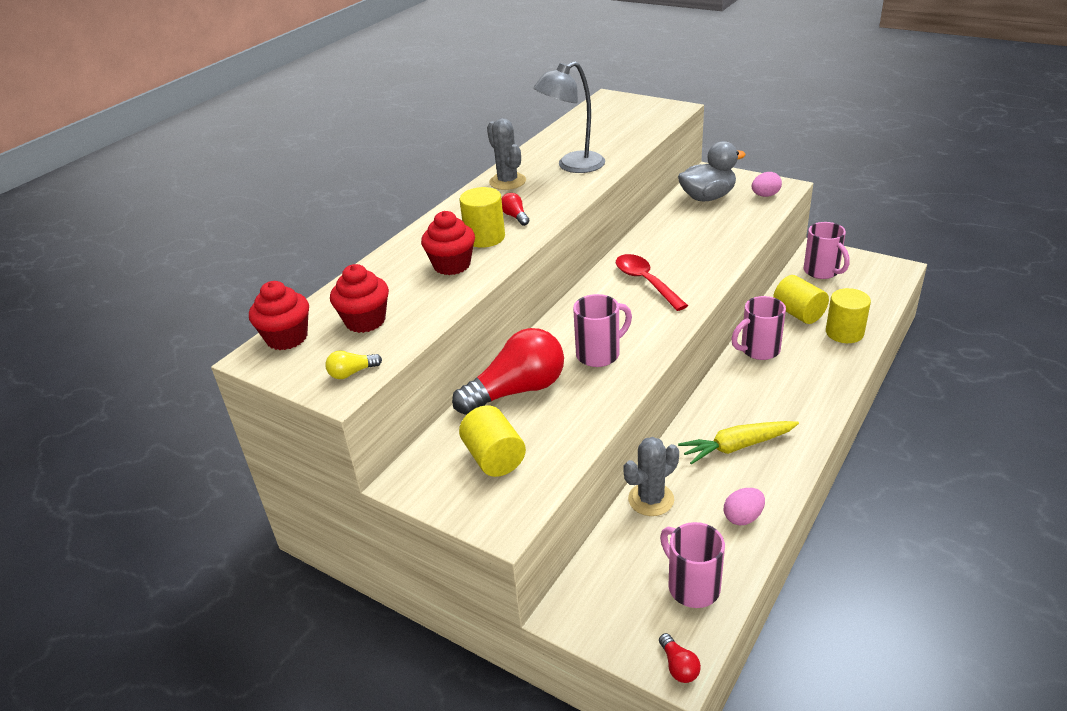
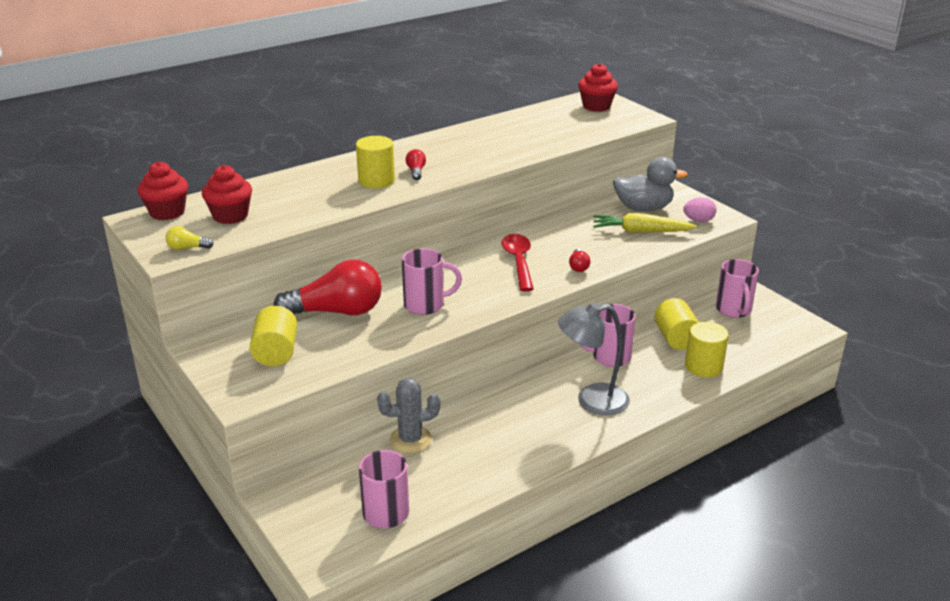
camera: 20 degrees right, 5 degrees down
(452, 265) = (331, 194): red cupcake -> red cupcake (596, 106)
(507, 181) = (438, 143): grey cactus -> none
(572, 166) = (504, 144): grey lamp -> grey lamp (592, 400)
(678, 666) = (325, 560): red light bulb -> red light bulb (578, 267)
(737, 447) = (518, 425): yellow carrot -> yellow carrot (640, 231)
(743, 517) = (472, 478): pink egg -> none

